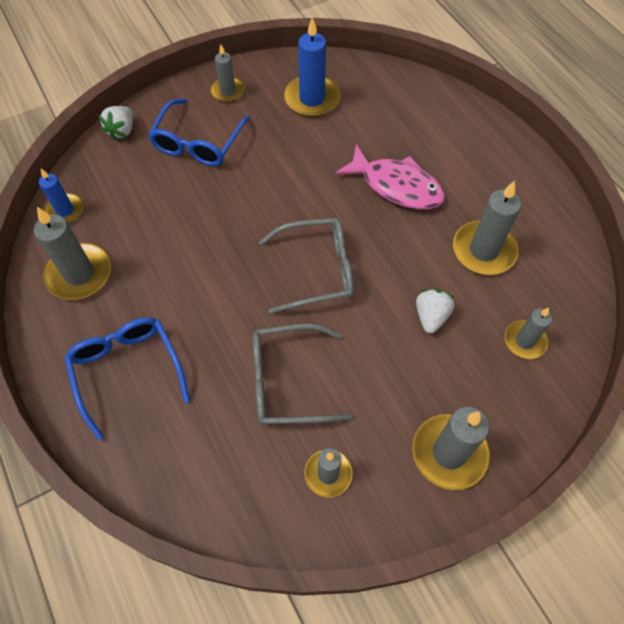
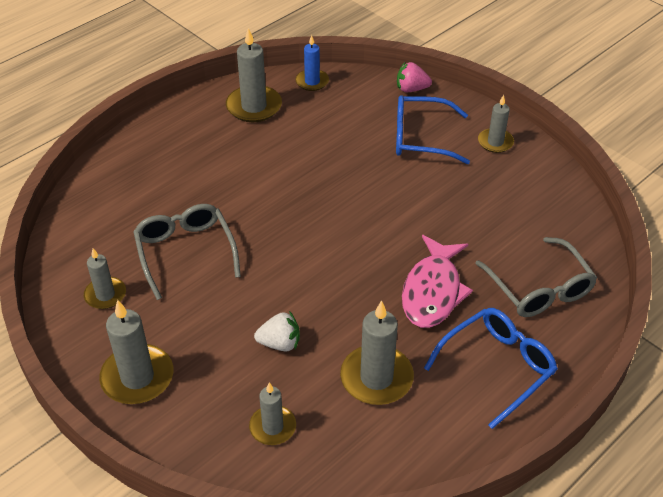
camera: 75 degrees right, 15 degrees down
(122, 131) = (411, 89): white strawberry -> pink strawberry
(127, 370) = (174, 155): blue glasses -> blue glasses (497, 367)
(312, 99) = (519, 204): blue candle -> none
(317, 270) = (306, 249): grey glasses -> grey glasses (539, 289)

